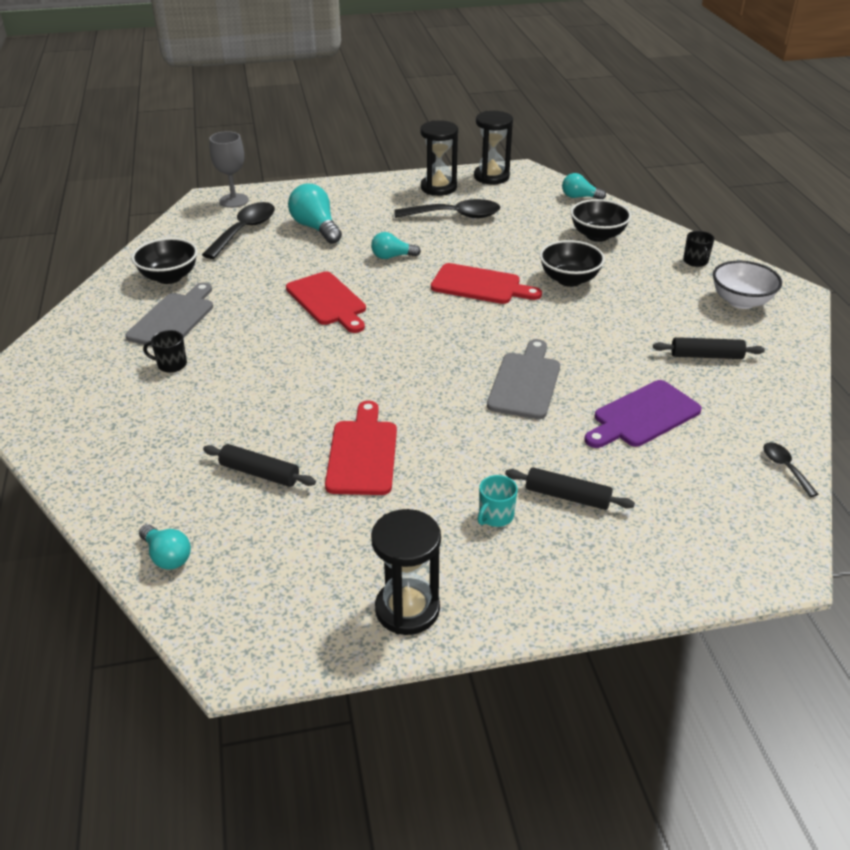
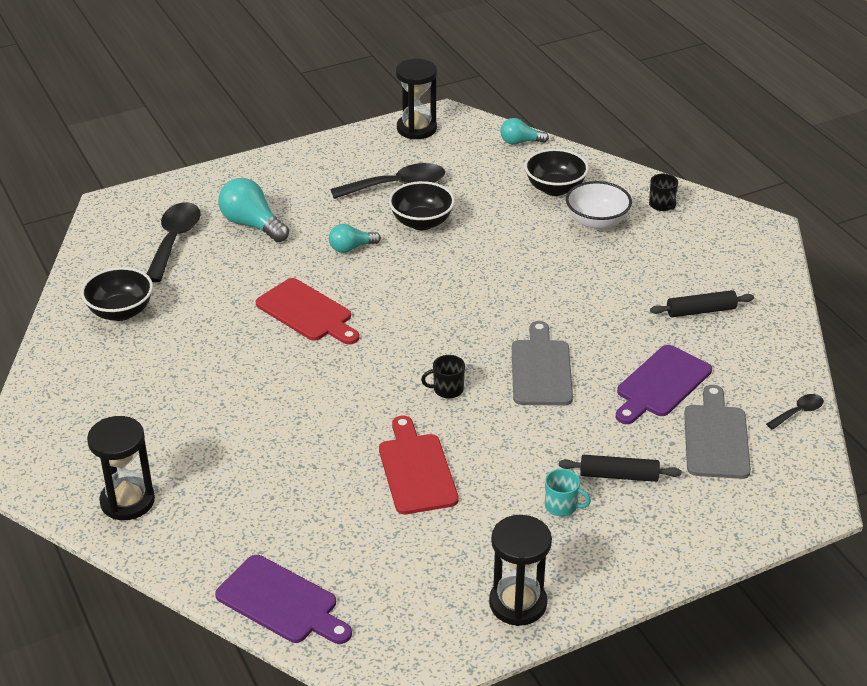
camera: 15 degrees left, 0 degrees up
(167, 556) = (281, 602): turquoise light bulb -> purple cutting board
(171, 364) = (179, 412): black mug -> black mug (447, 389)
(173, 319) = (153, 360): grey cutting board -> grey cutting board (716, 438)
(234, 200) = (141, 203): grey goblet -> none
(259, 473) = (327, 508): black rolling pin -> none
(438, 187) = (364, 152): black hourglass -> black hourglass (127, 501)
(480, 285) = (456, 268): red cutting board -> none
(495, 516) = (562, 506): turquoise mug -> turquoise mug turned 90 degrees counterclockwise
(569, 279) = (544, 246): black bowl -> black bowl (421, 222)
(741, 301) = (717, 245): white bowl -> white bowl (596, 222)
(785, 468) = (798, 412): black spoon -> black spoon turned 90 degrees clockwise

